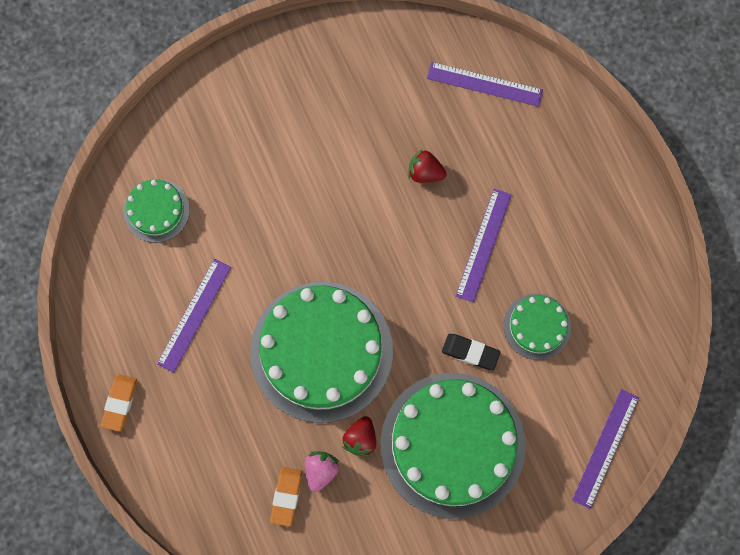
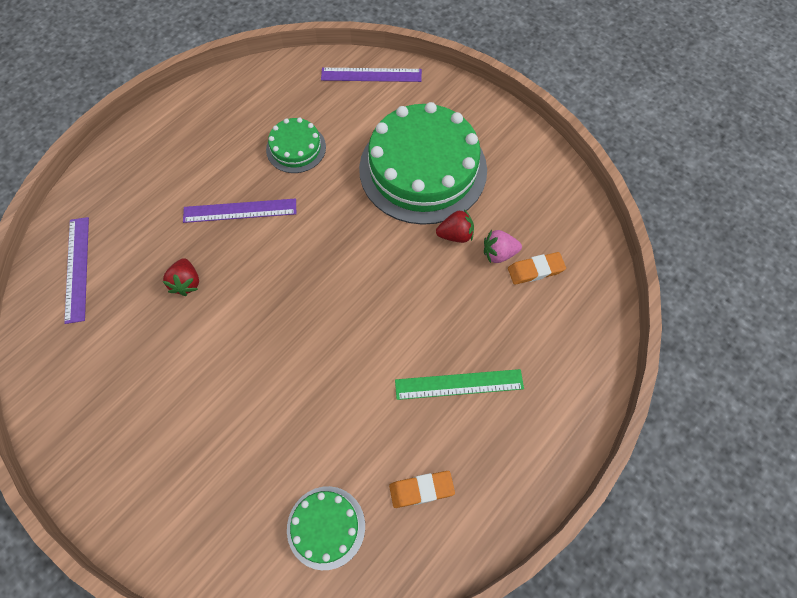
camera: 115 degrees left, 10 degrees down
(120, 403) = (541, 458): orange eraser -> orange eraser (421, 489)
(194, 315) = (418, 428): purple ruler -> none
(214, 367) = (459, 384): none -> green ruler
(321, 351) = (396, 297): green cake -> none
(470, 352) = (340, 185): black eraser -> none

